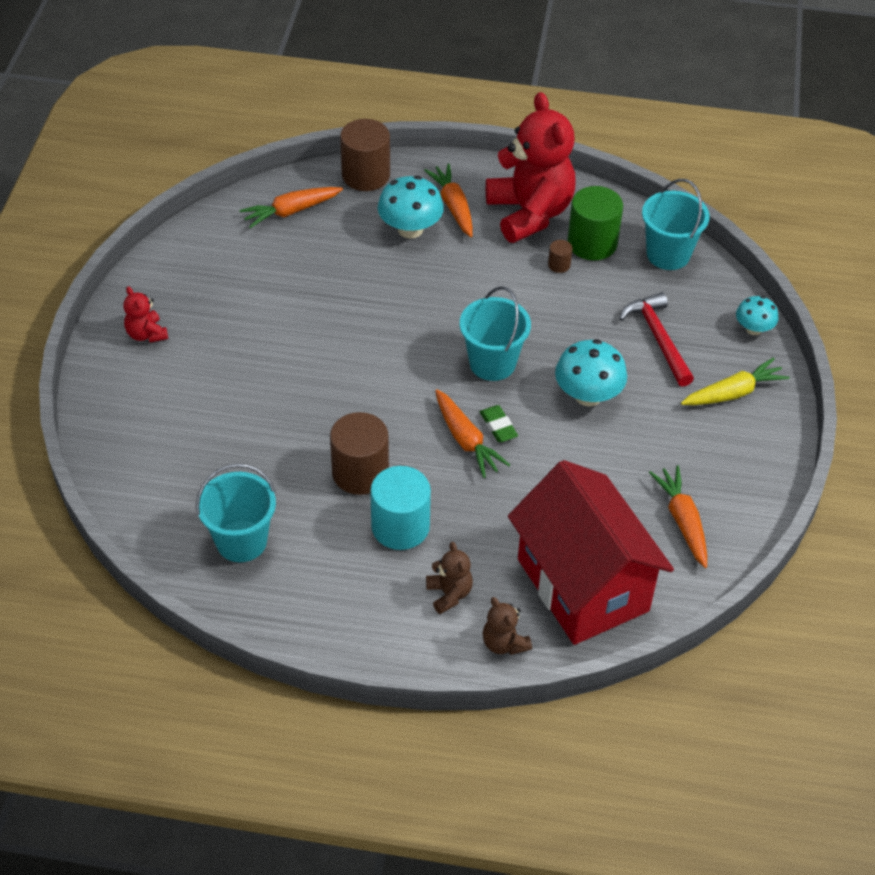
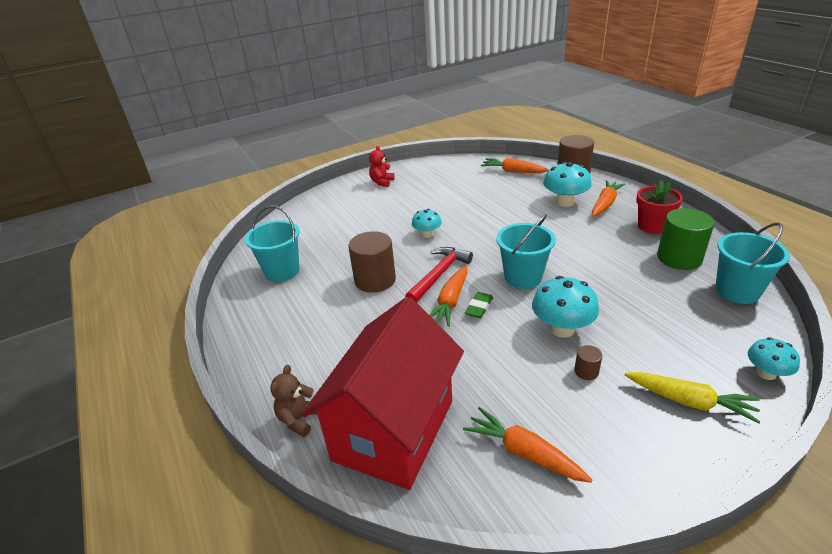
camera: 55 degrees right, 15 degrees down
(326, 376) = (427, 234): none -> turquoise mushroom
(400, 526) = (352, 316): turquoise cylinder -> none
(449, 594) = (318, 367): brown teddy bear -> none
(529, 213) = (652, 226): red teddy bear -> red flower pot
(559, 265) = (638, 257): brown cylinder -> brown cylinder (586, 371)
(658, 338) = (663, 330): red hammer -> red hammer (439, 274)
(682, 521) = (524, 452): orange carrot -> orange carrot turned 90 degrees counterclockwise

